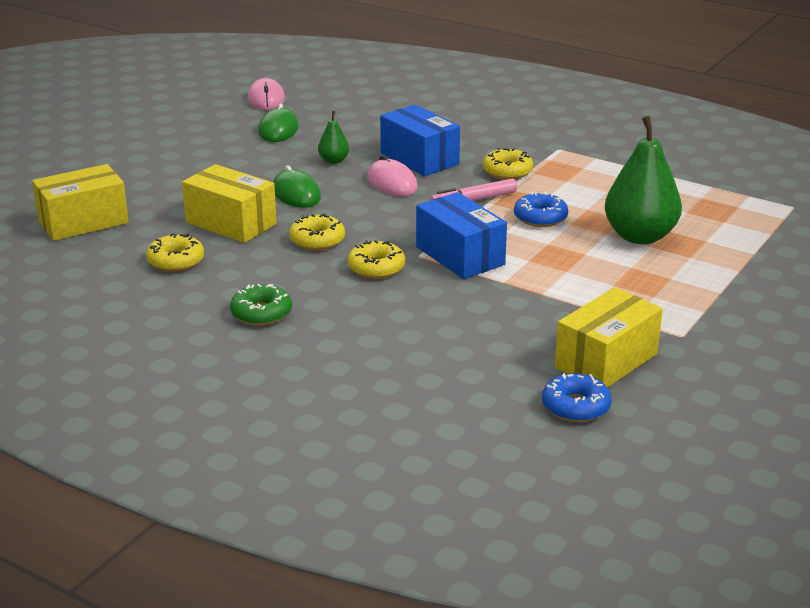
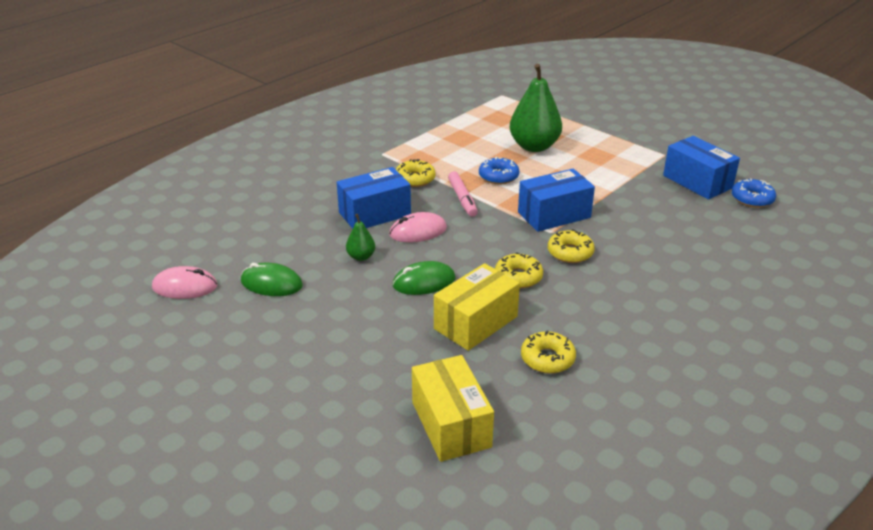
camera: 80 degrees left, 5 degrees up
(261, 313) = (643, 313): green donut -> none
(606, 361) = (697, 182): yellow box -> blue box

